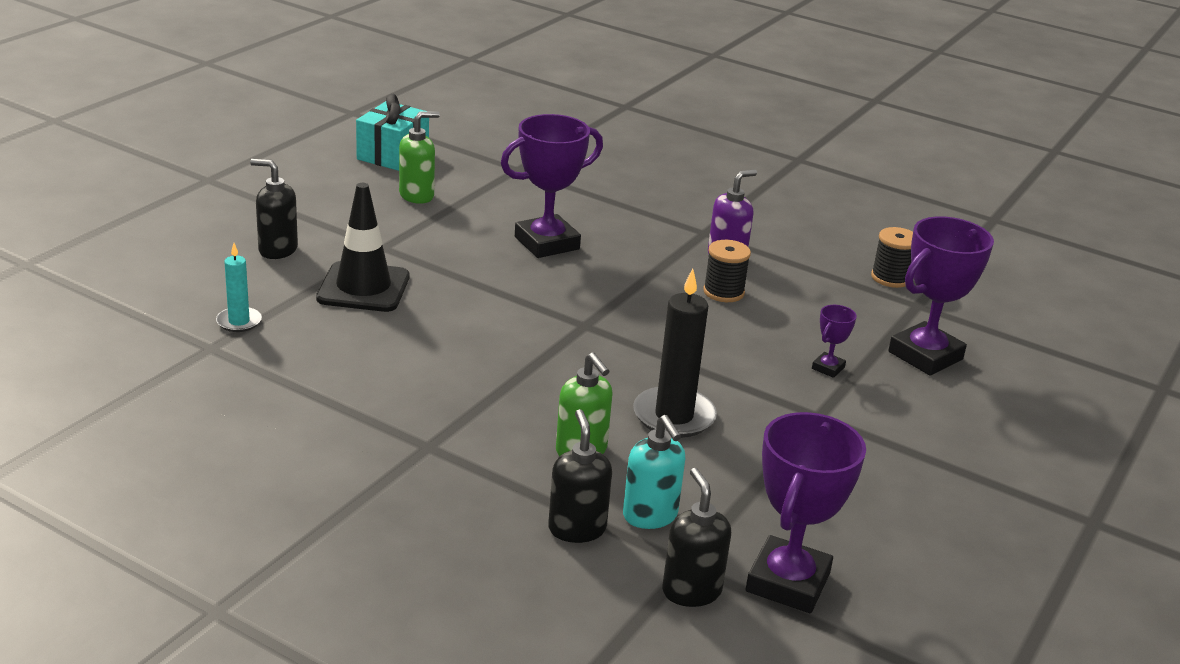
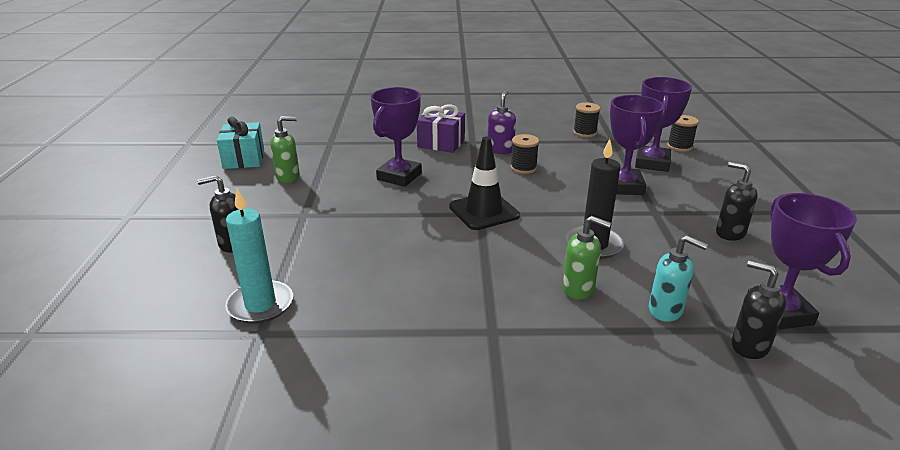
camera: 30 degrees left, 0 degrees up
(239, 322) = (260, 305): turquoise candle -> turquoise candle, size x1.77
(363, 288) = (322, 245): black traffic cone -> black traffic cone (484, 211)
(417, 196) = (288, 177): green soap dispenser -> green soap dispenser turned 45 degrees clockwise
(577, 529) = (643, 340): black soap dispenser -> black soap dispenser (730, 233)
(658, 219) = (441, 143): none -> purple gift
(828, 368) = (623, 186): purple trophy -> purple trophy, size x2.20
(1012, 350) = (679, 146): none -> black spool

